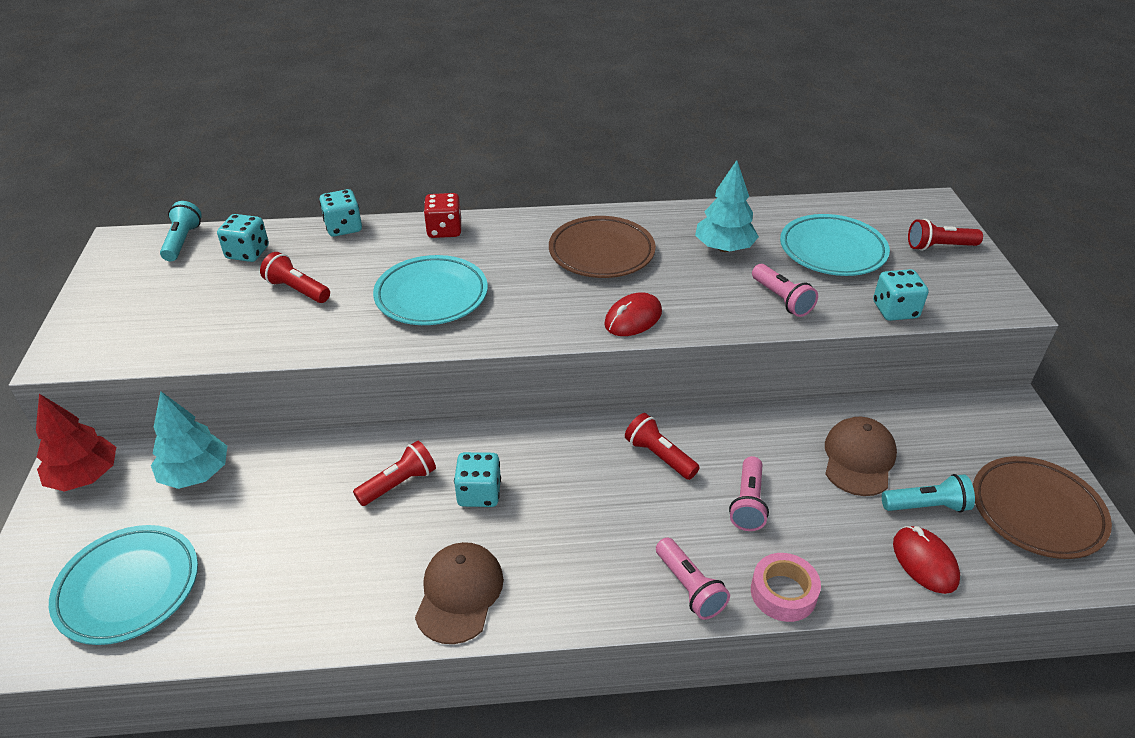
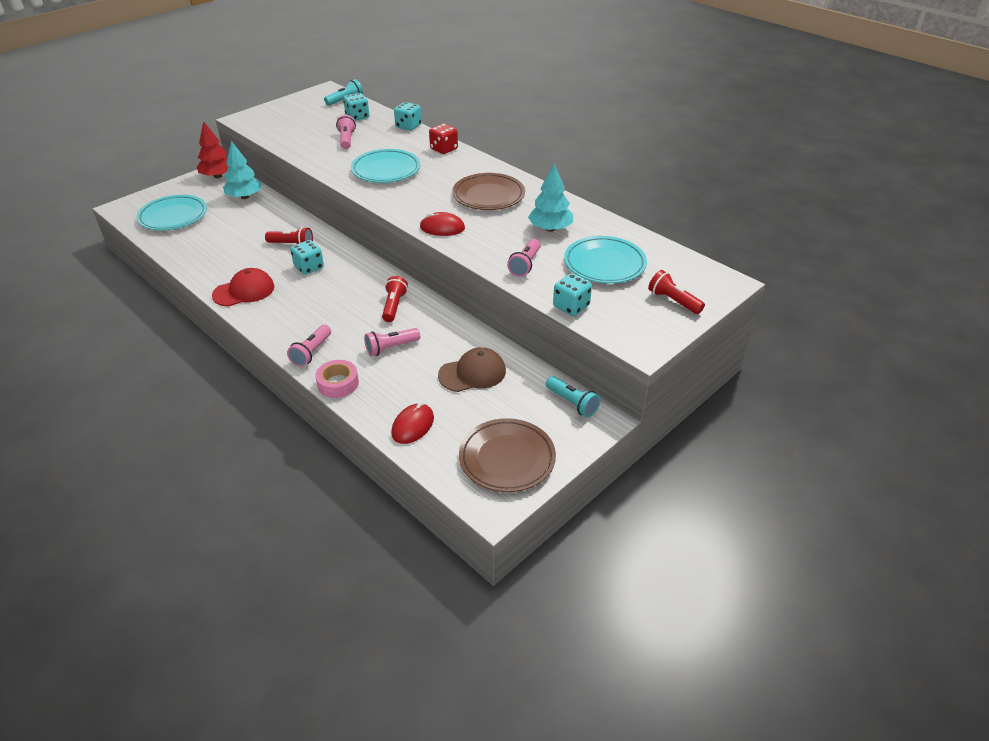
camera: 50 degrees right, 0 degrees up
(297, 290) = (346, 140): red flashlight -> pink flashlight
(459, 594) = (244, 291): brown cap -> red cap
(926, 506) = (460, 412): turquoise flashlight -> turquoise flashlight (572, 403)

